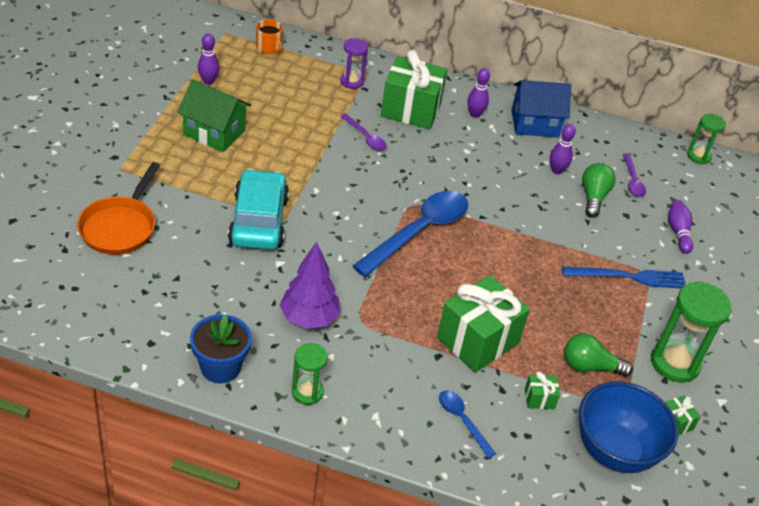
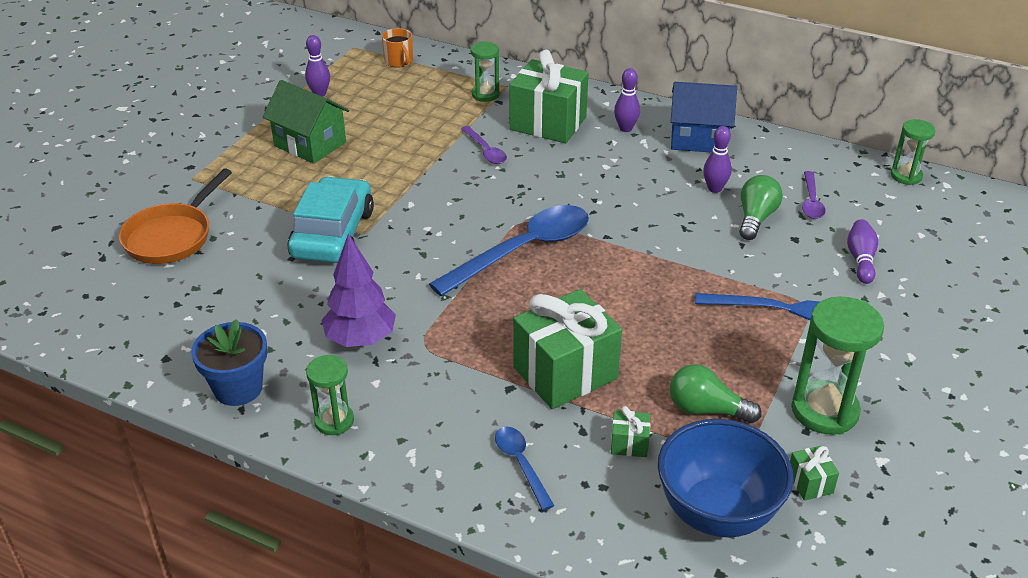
camera: 15 degrees right, 5 degrees down
(352, 81) = (485, 94): purple hourglass -> green hourglass

